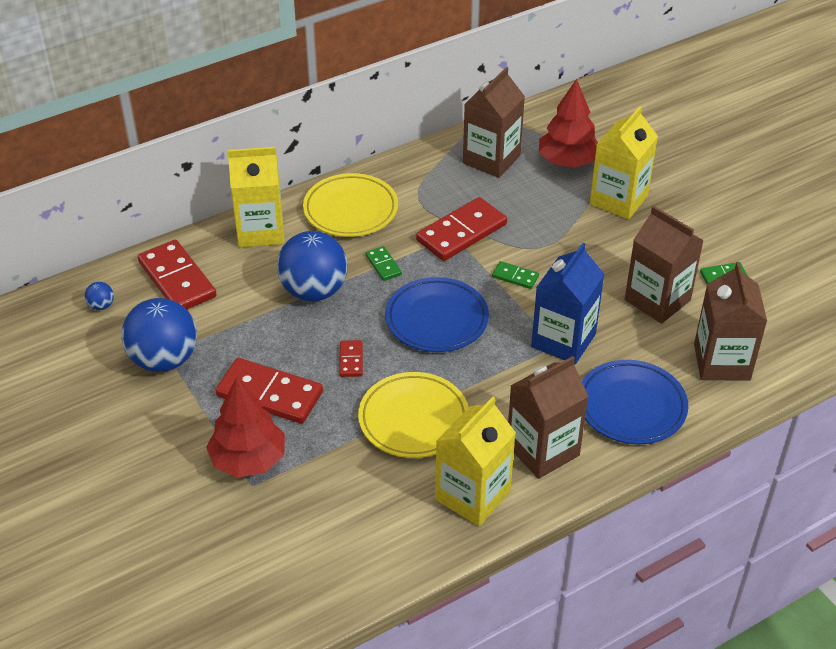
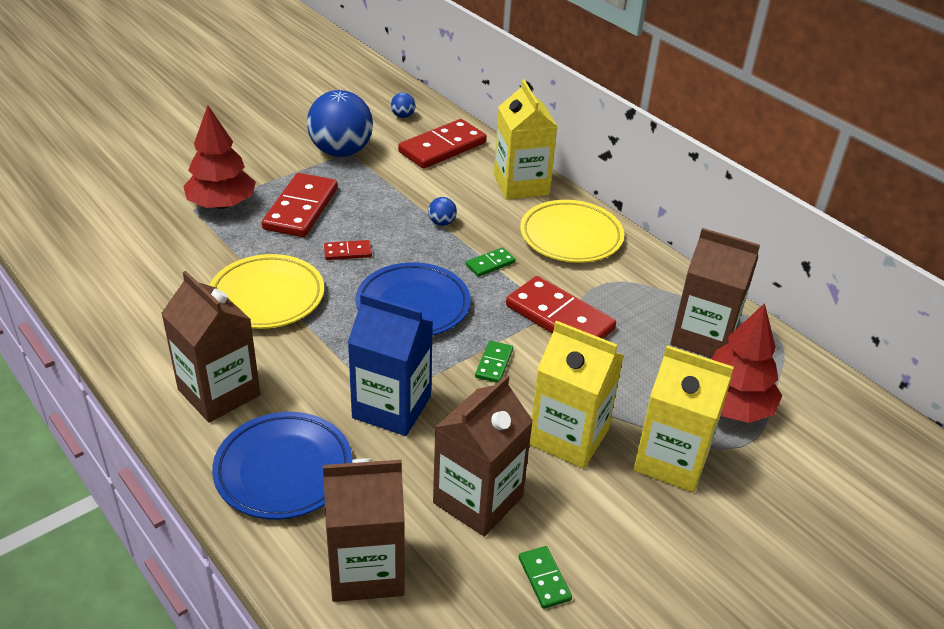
camera: 80 degrees right, 5 degrees down
(314, 291) = (442, 223): blue ball -> blue ball, size x0.41
(473, 495) = (161, 342): yellow carton -> yellow carton (568, 437)

